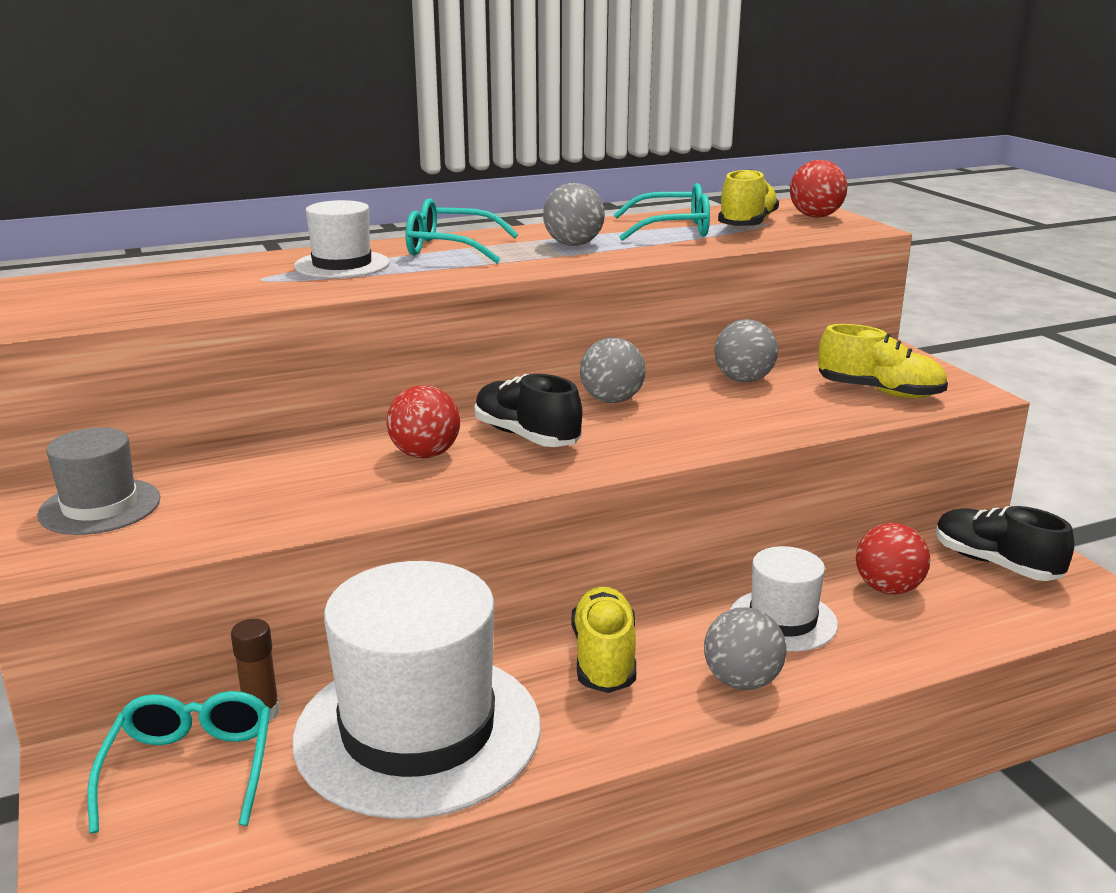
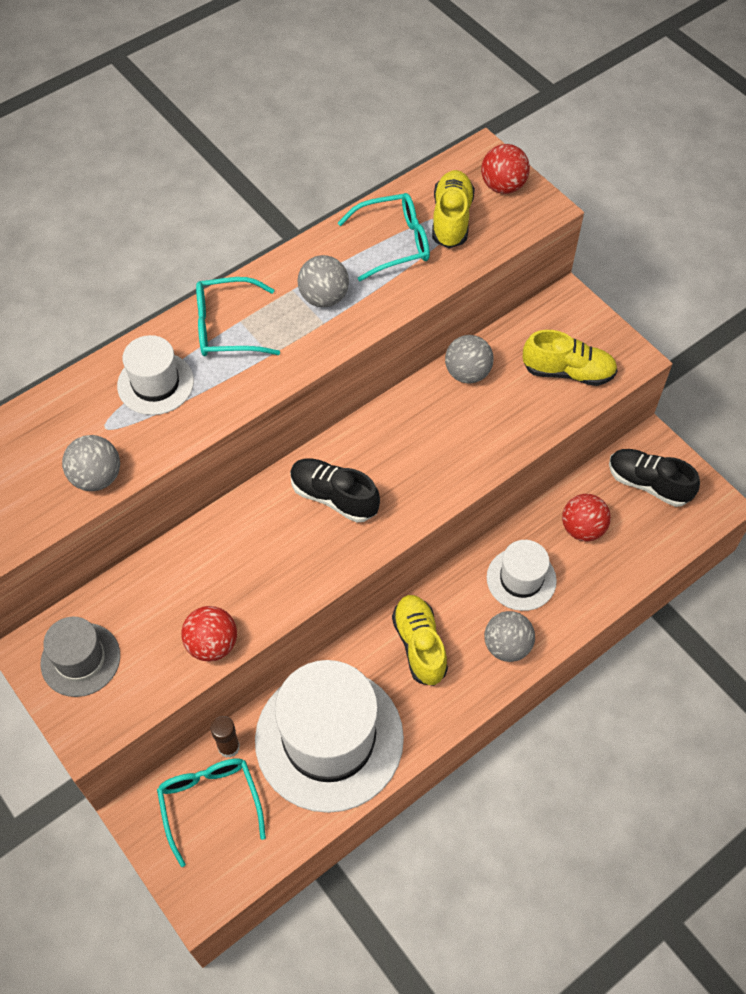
camera: 15 degrees left, 35 degrees up
(425, 454) = (272, 539): red ball -> red ball (212, 644)
(612, 400) = (379, 428): grey ball -> grey ball (97, 477)

